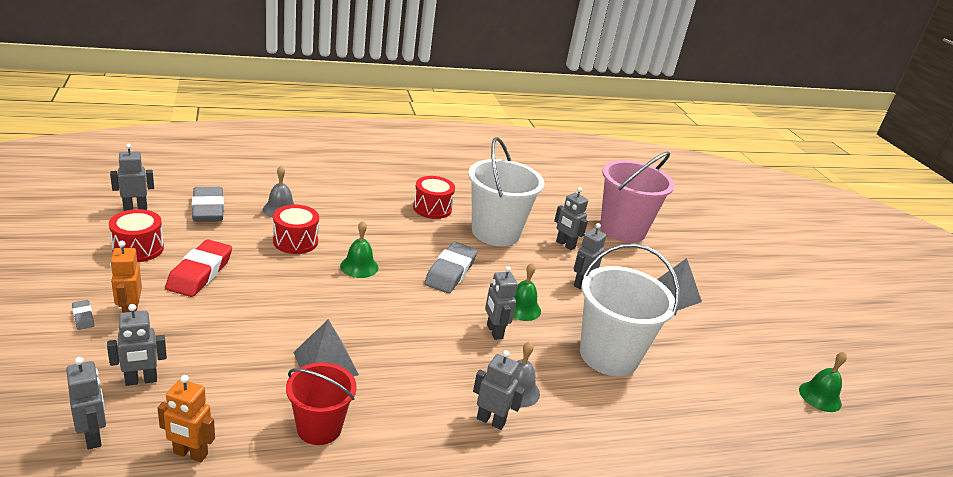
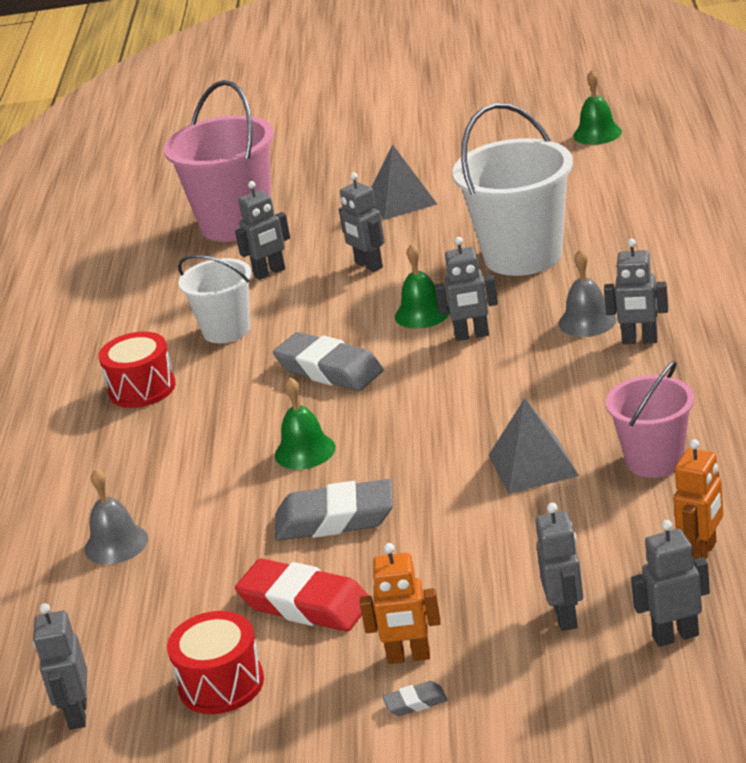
camera: 65 degrees left, 0 degrees up
(208, 209) = (98, 626): grey eraser -> grey eraser (335, 519)
(295, 241) = (223, 518): red drum -> none
(319, 428) = (654, 461): red bucket -> pink bucket
(491, 421) = (639, 340): grey robot -> grey robot turned 120 degrees counterclockwise
(495, 232) = (226, 330): white bucket -> white bucket, size x0.60

